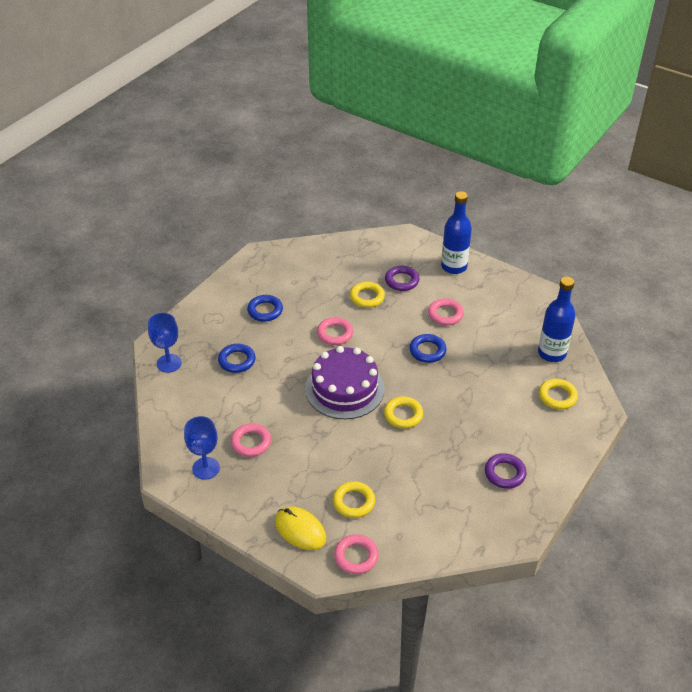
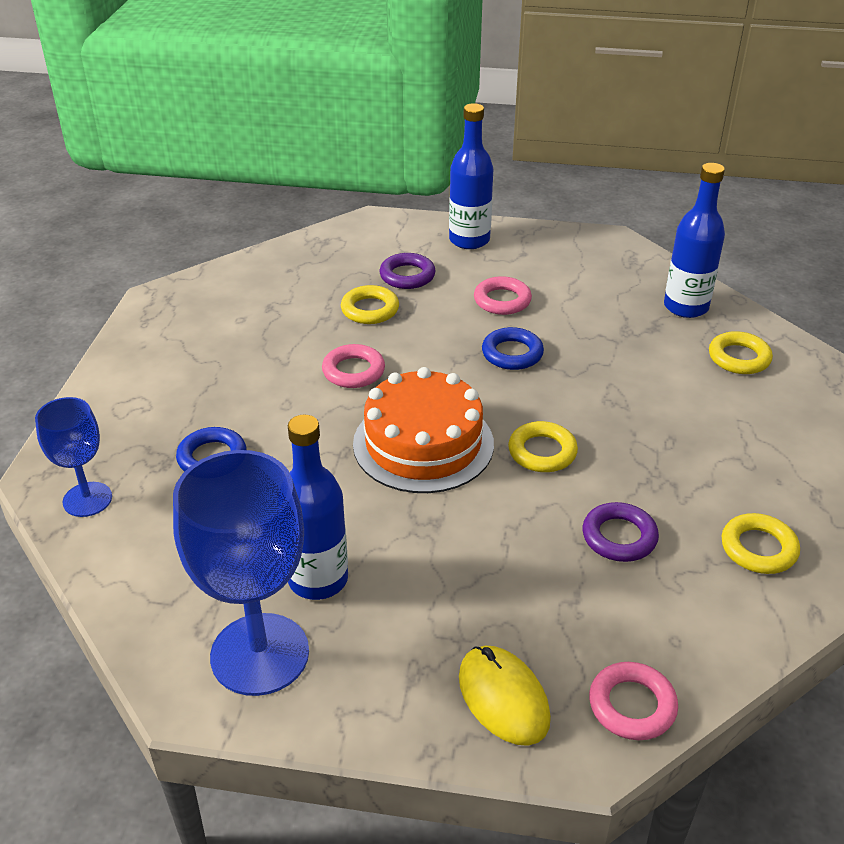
camera: 25 degrees left, 5 degrees down
(206, 468) = (260, 654): blue goblet -> blue goblet, size x1.77
(251, 442) = (318, 579): pink ring -> blue bottle
(265, 310) = (216, 371): blue ring -> none
(300, 530) = (503, 698): yellow mouse -> yellow mouse turned 45 degrees clockwise
(344, 389) = (423, 444): purple cake -> orange cake
(353, 502) = (561, 613): yellow ring -> yellow ring (758, 548)
(504, 473) = (755, 484): purple ring -> purple ring (619, 537)

